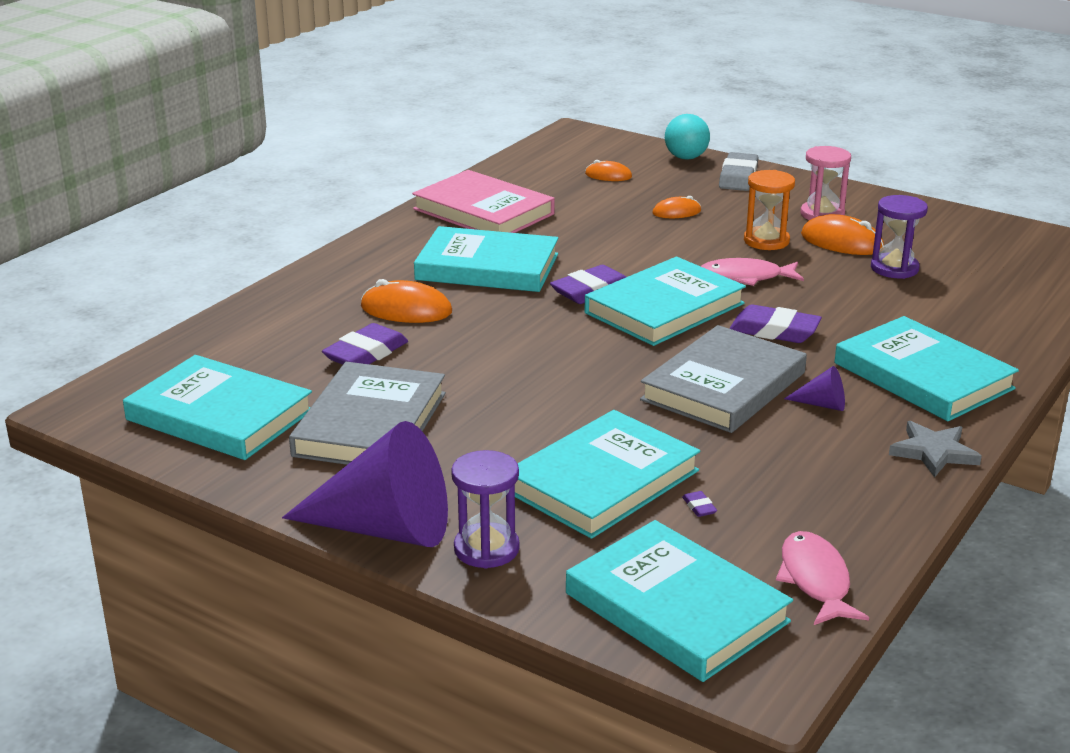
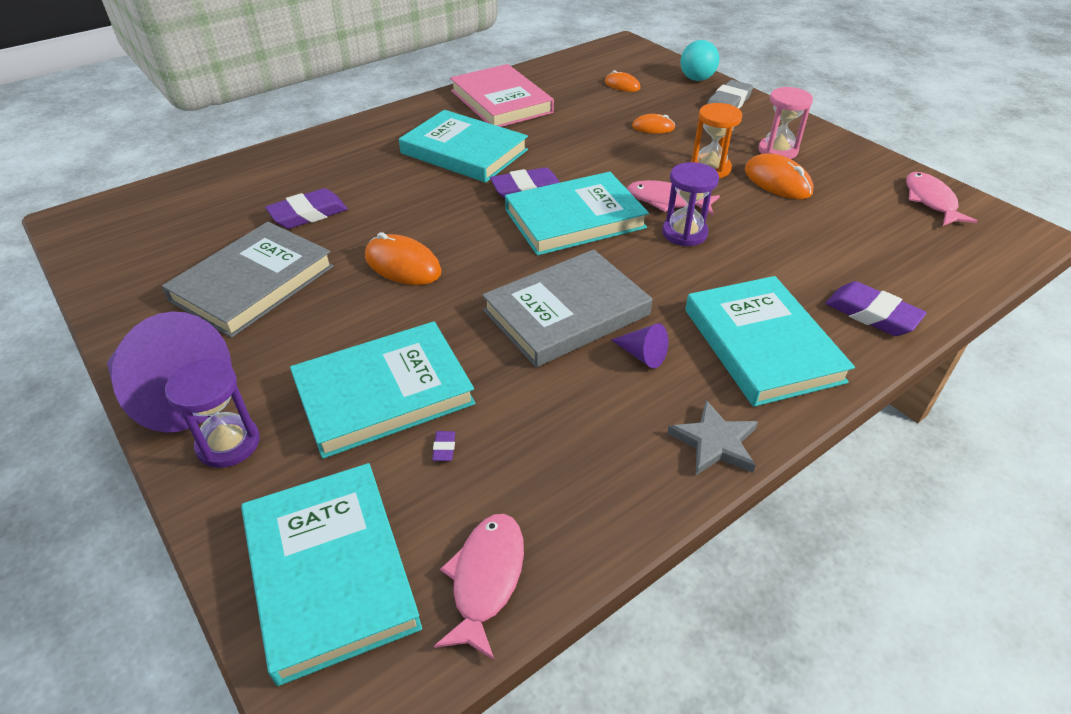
camera: 20 degrees right, 15 degrees up
(220, 415) = (156, 248): turquoise book -> none
(406, 310) = (372, 179): orange mouse -> orange mouse (403, 265)
(774, 331) = (654, 262): purple eraser -> purple eraser (872, 314)
(894, 268) = (809, 218): purple hourglass -> purple hourglass (684, 233)
(996, 235) = (931, 201): none -> pink fish

